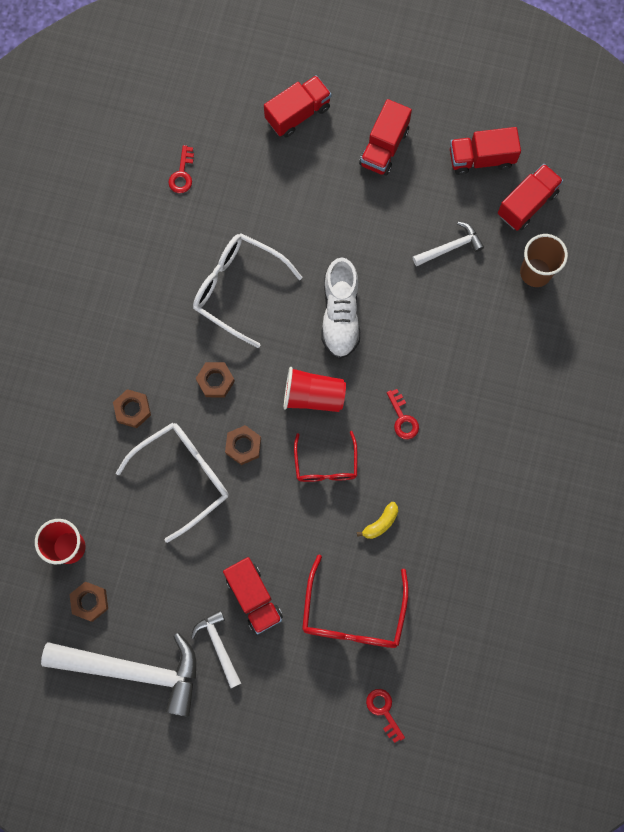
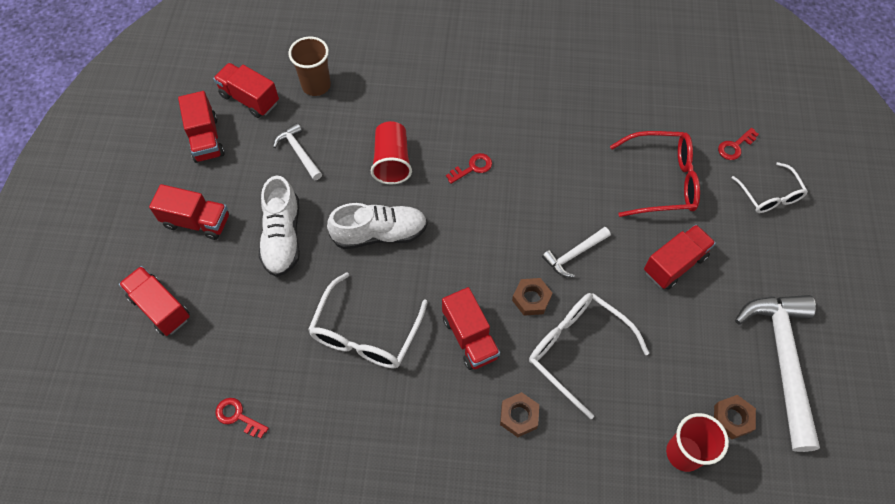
camera: 100 degrees left, 15 degrees down
(182, 174) = (238, 416): red key -> red key turned 150 degrees counterclockwise
(215, 381) = (470, 337): brown nut -> red truck
(218, 645) = (730, 287): white hammer -> white hammer (574, 254)
(313, 395) = (466, 245): red cup -> red cup (392, 162)
(316, 727) = (769, 195): none -> white glasses
(326, 464) = (531, 223): red glasses -> none
(353, 224) = (282, 237): none -> white shoe
(380, 523) = (574, 171): yellow banana -> none

